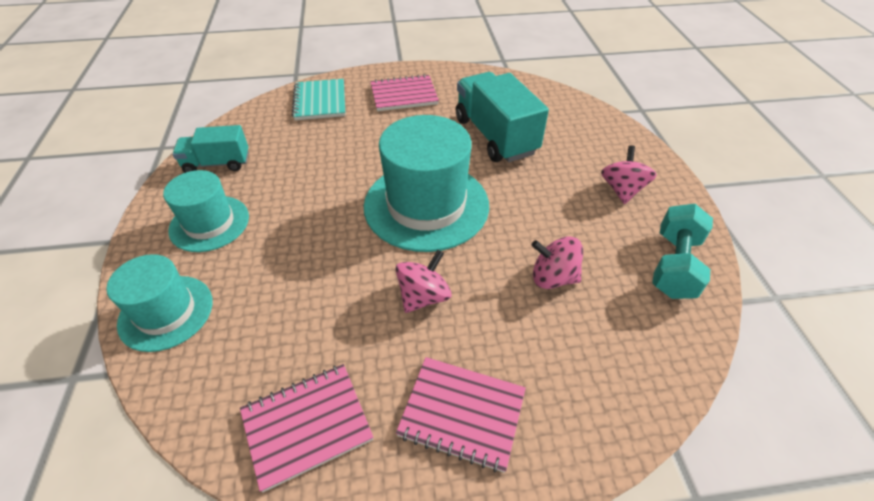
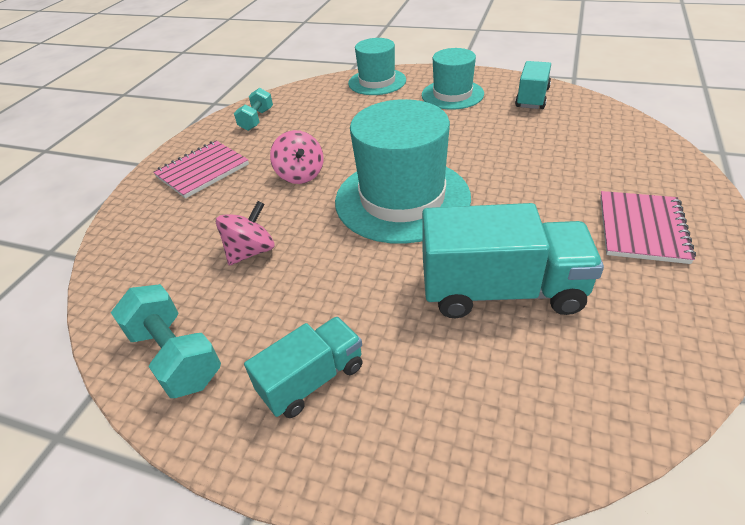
camera: 120 degrees right, 5 degrees down
(307, 425) = (256, 120): pink notebook -> turquoise dumbbell
(320, 101) = (637, 159): turquoise notebook -> none
(622, 190) = (312, 379): pink spinning top -> turquoise truck

